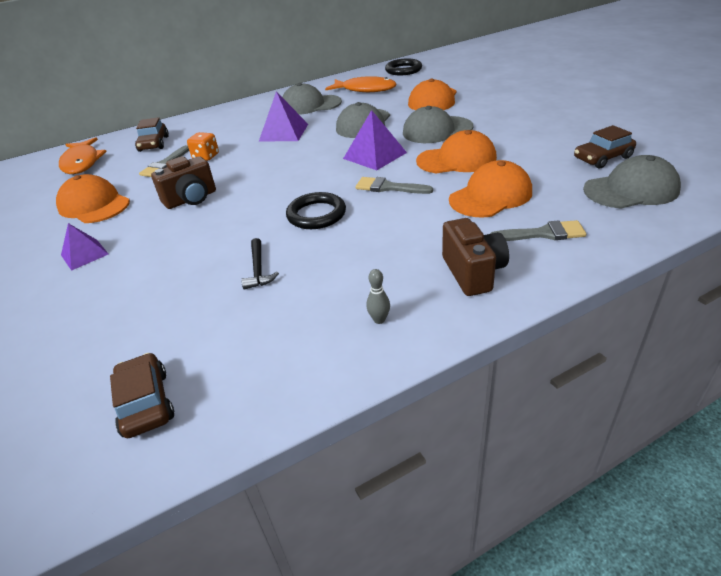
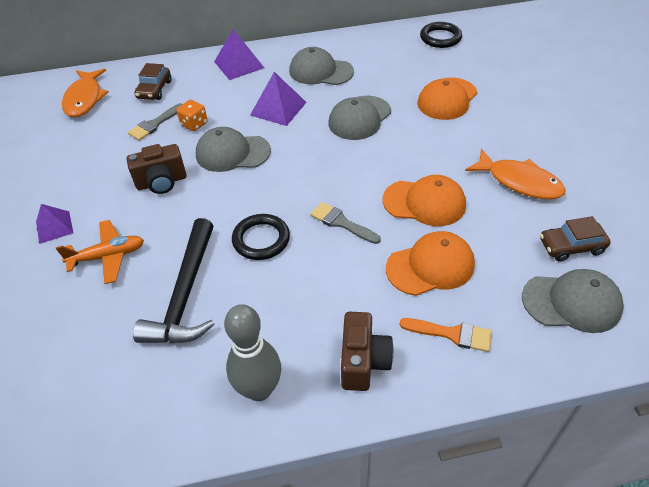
camera: 15 degrees right, 10 degrees up
(94, 205) = (79, 163): orange cap -> none
(145, 403) = (53, 413): brown car -> none
(157, 262) = (108, 256): none -> orange plane
(258, 269) = (186, 294): black hammer -> black hammer, size x2.21
(365, 90) = (386, 61): orange fish -> orange fish (519, 182)
(375, 155) = (349, 171): purple pyramid -> purple pyramid (239, 64)
(379, 320) = (259, 389): grey bowling pin -> grey bowling pin, size x2.49
(437, 130) = (427, 150): grey cap -> grey cap (232, 153)
(543, 234) = (452, 334): grey brush -> orange brush

